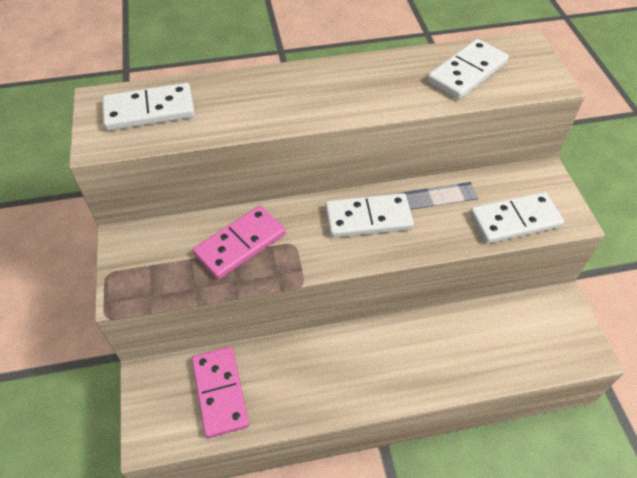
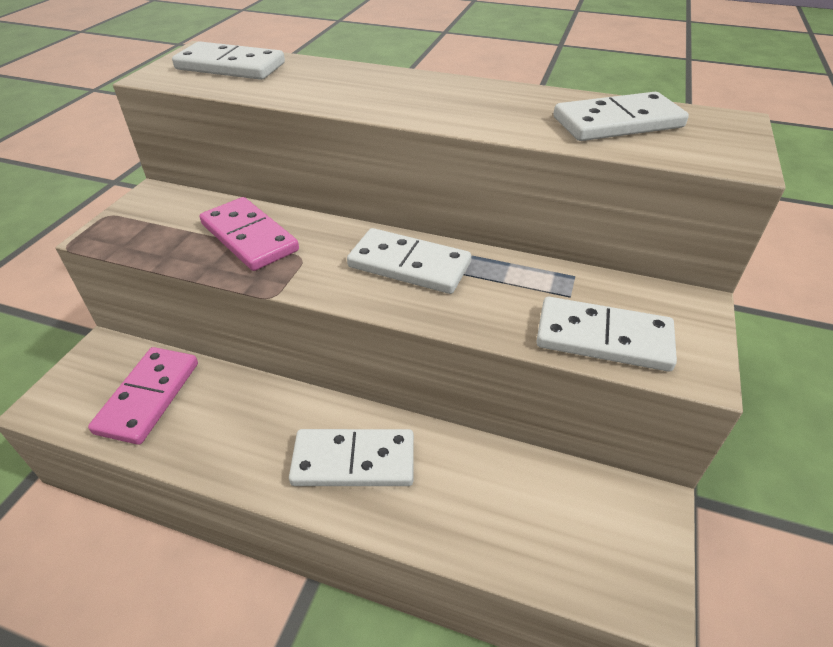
camera: 30 degrees right, 10 degrees down
(240, 244) = (249, 237): pink domino -> pink domino turned 60 degrees clockwise
(391, 362) = (354, 461): none -> white domino

